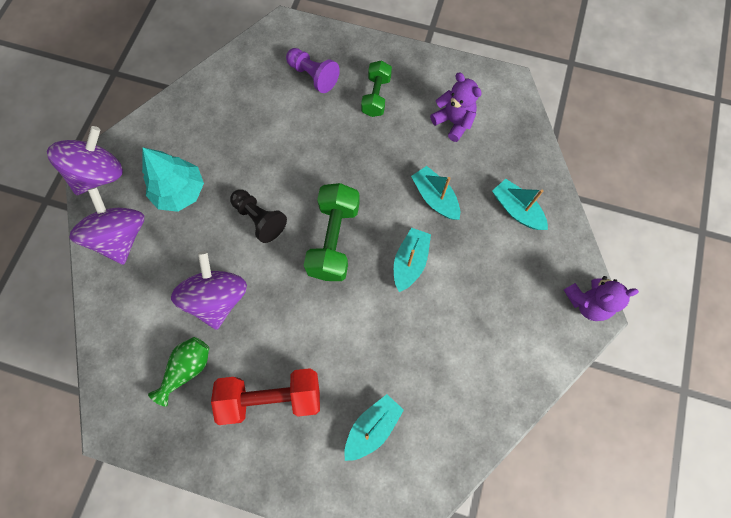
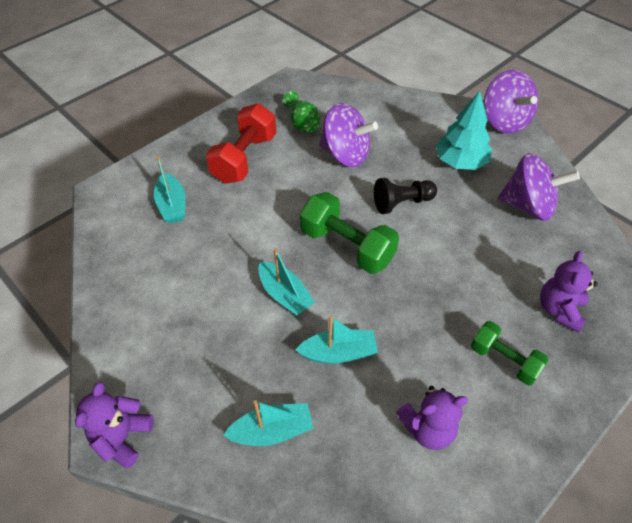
camera: 120 degrees right, 20 degrees down
(121, 236) = (436, 119): purple spinning top -> purple spinning top (528, 206)
(313, 76) = (559, 310): purple pawn -> purple teddy bear

